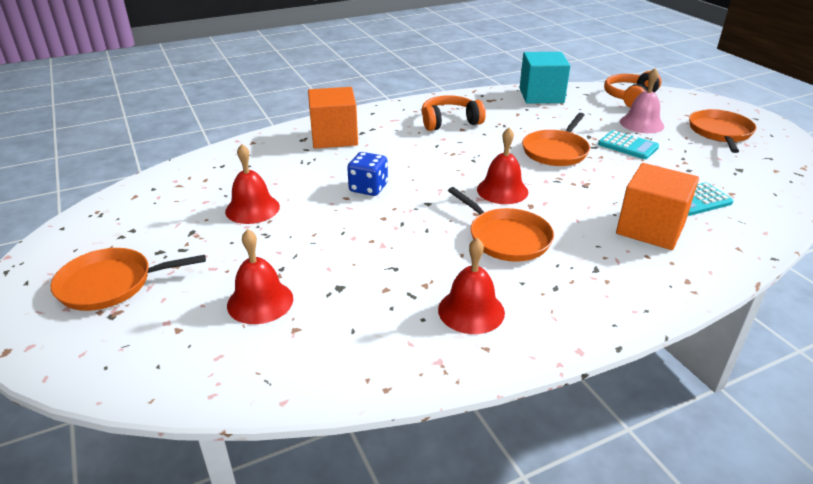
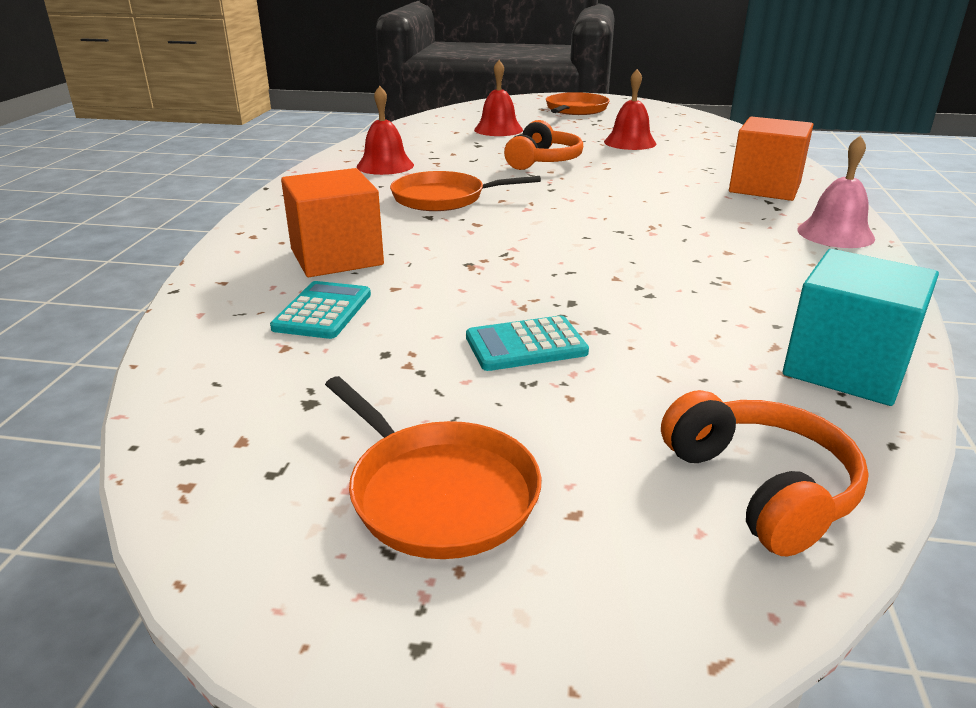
camera: 125 degrees right, 5 degrees down
(368, 188) = (615, 177): blue dice -> none
(449, 122) = (764, 252): orange headphones -> orange headphones (543, 161)
(502, 190) = (526, 222): red bell -> none
(556, 151) = (581, 283): orange pan -> none
(641, 124) = (594, 411): pink bell -> pink bell (835, 234)

